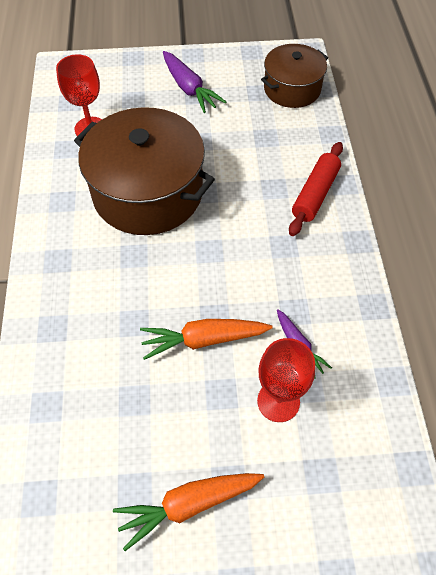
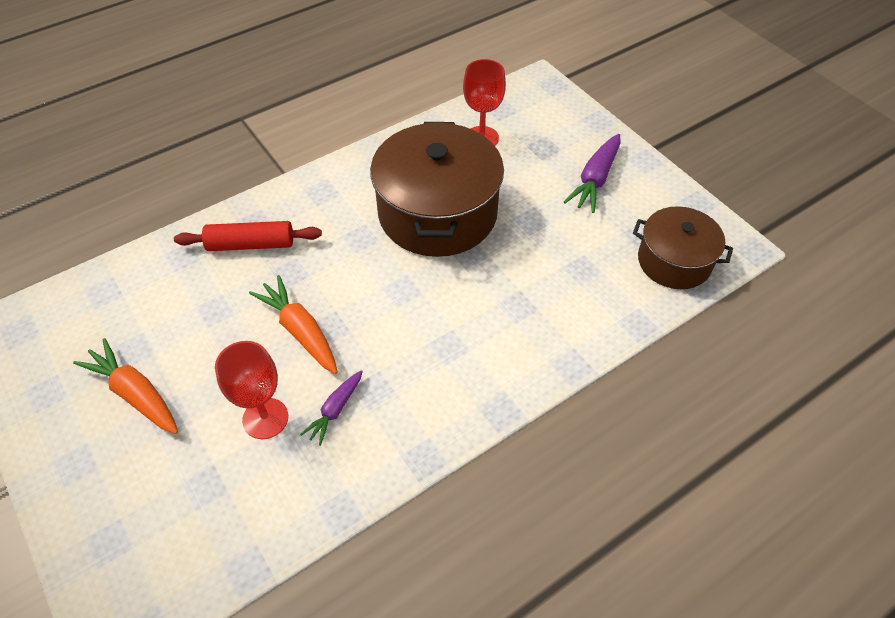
camera: 60 degrees right, 5 degrees down
(315, 194) = (537, 345): red rolling pin -> red rolling pin (251, 244)

